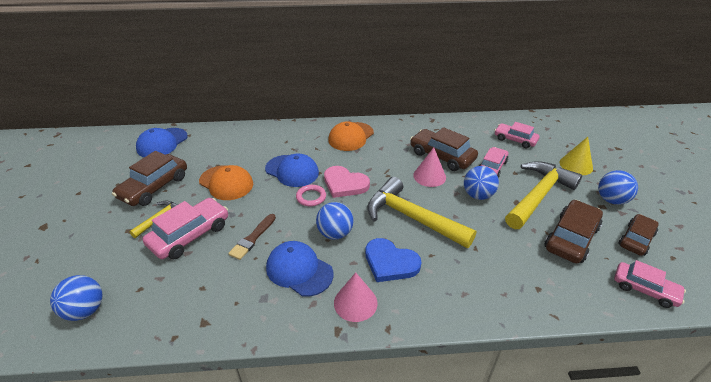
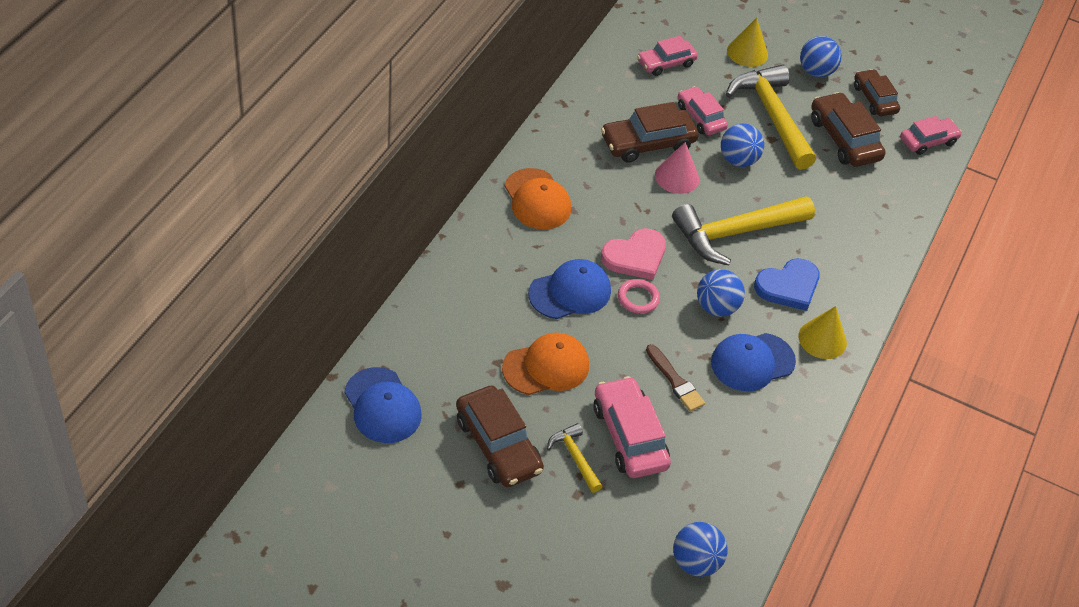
camera: 65 degrees left, 10 degrees up
(355, 302) = (822, 339): pink cone -> yellow cone

